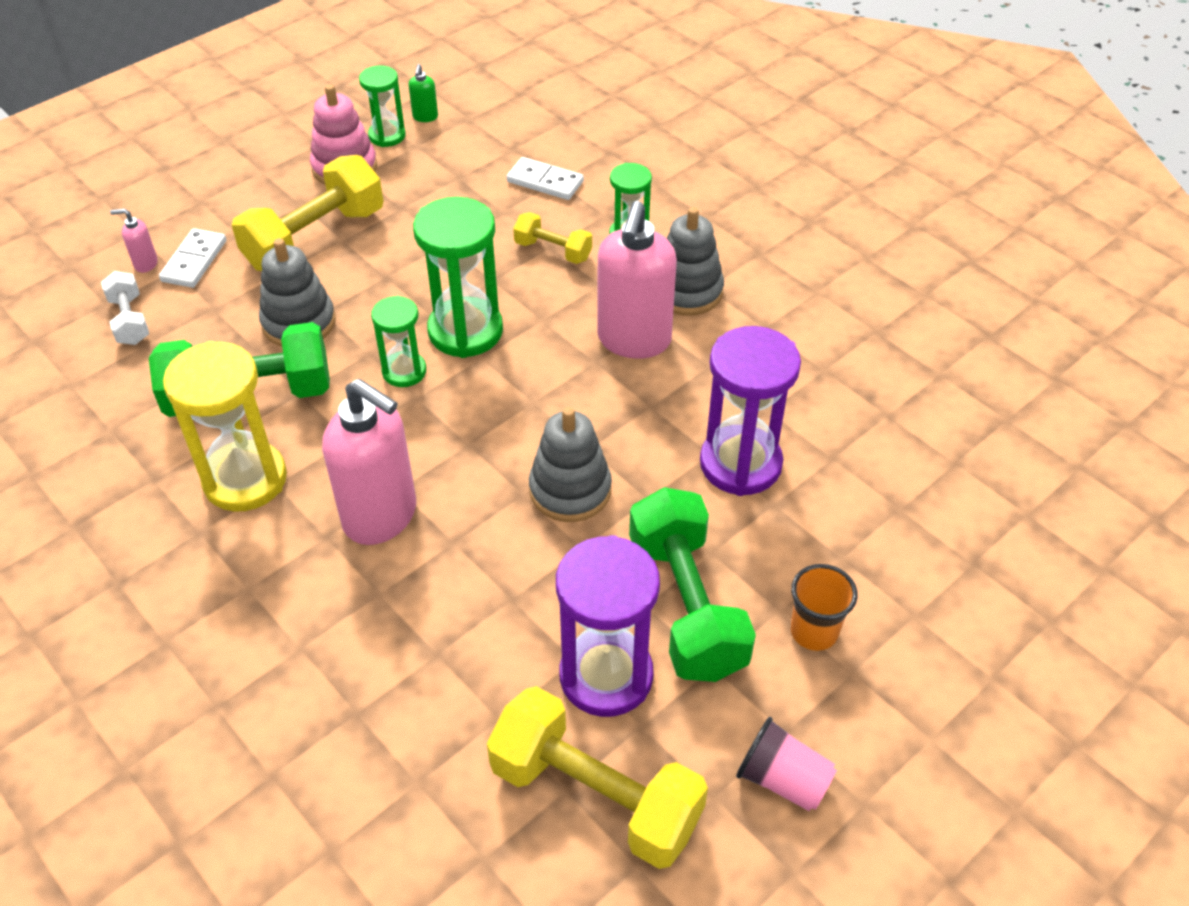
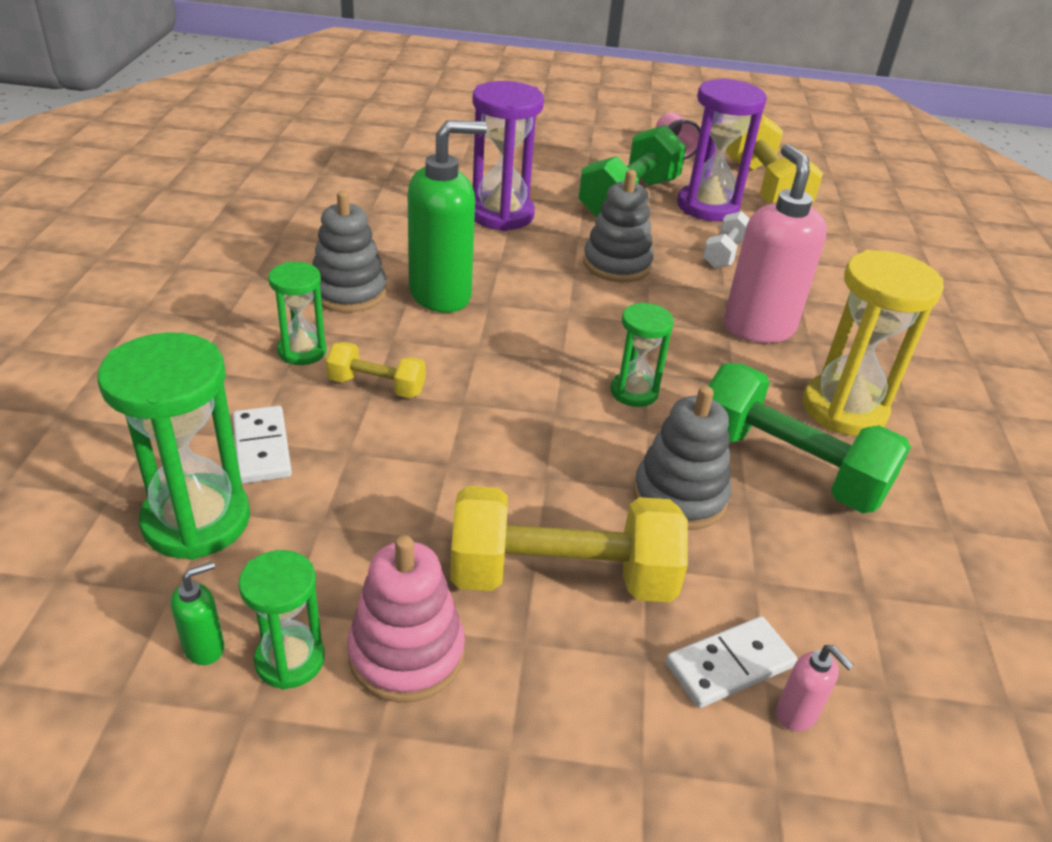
camera: 135 degrees left, 10 degrees down
(130, 320) = (866, 640): white dumbbell -> white dumbbell (724, 254)
(465, 331) = (545, 384): green hourglass -> green hourglass (196, 521)
(553, 251) = (376, 386): yellow dumbbell -> yellow dumbbell turned 60 degrees counterclockwise
(634, 340) = (441, 295): pink soap dispenser -> green soap dispenser
(814, 631) = (584, 163): orange cup -> none

